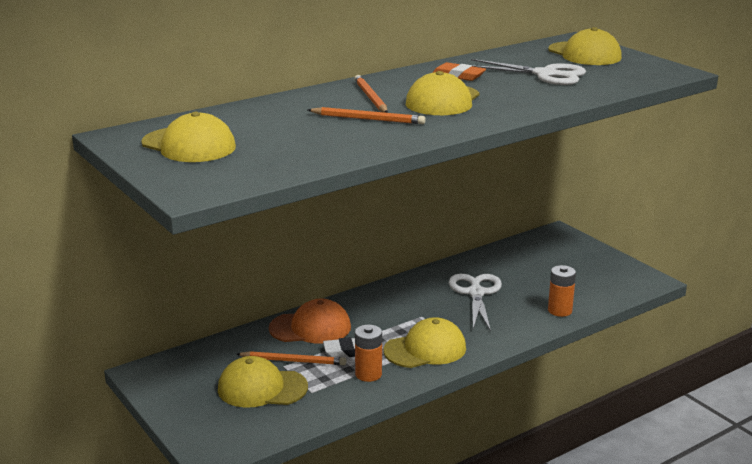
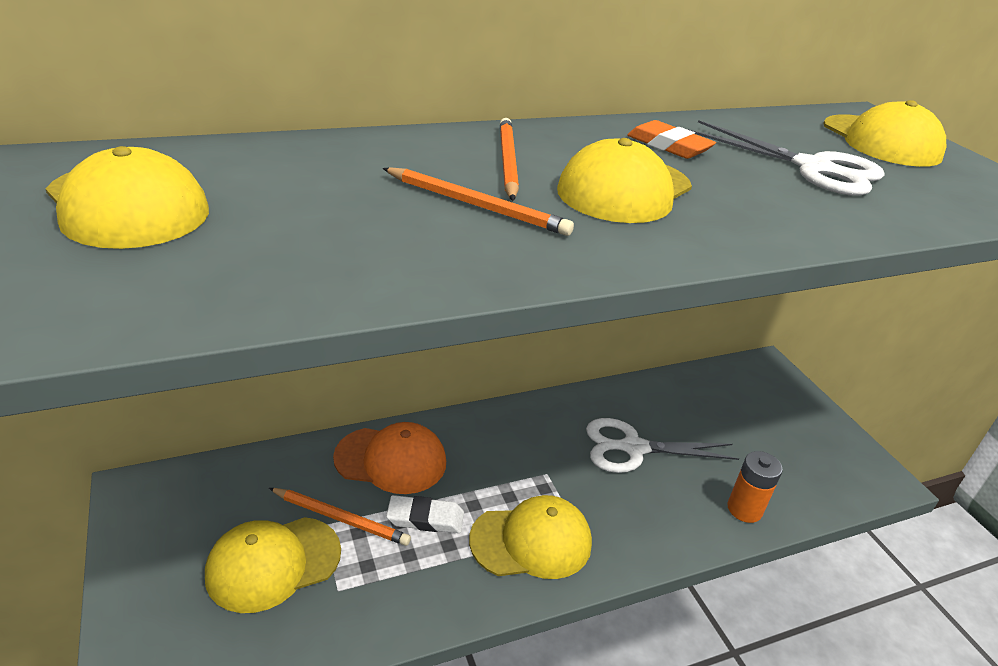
camera: 10 degrees right, 10 degrees up
(262, 388) = (273, 563): yellow cap -> yellow cap turned 45 degrees counterclockwise
(368, 374) = (433, 573): orange battery -> none
(476, 293) = (633, 448): white scissors -> white scissors turned 105 degrees counterclockwise

